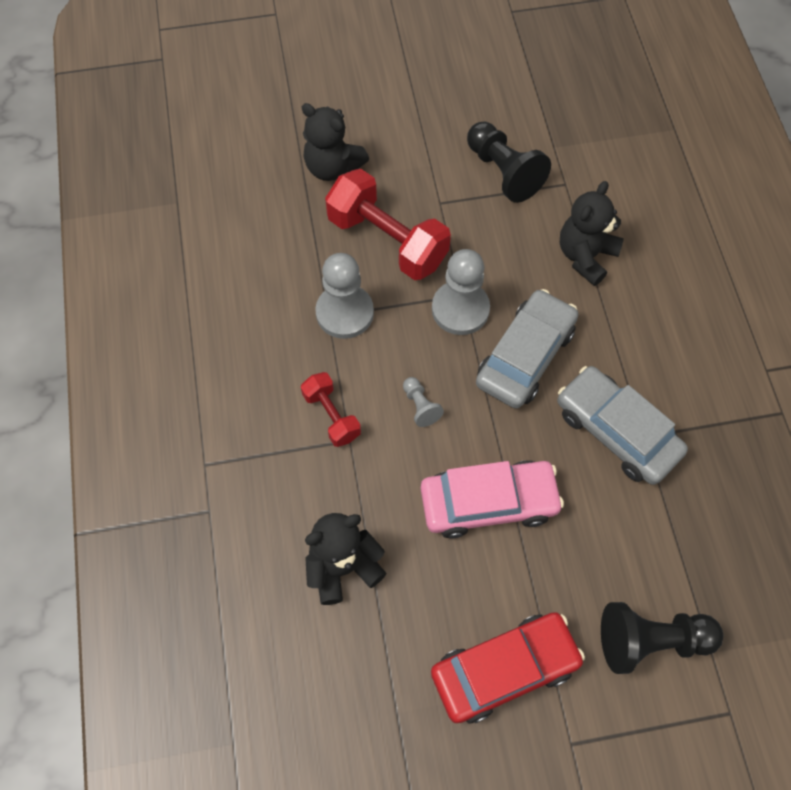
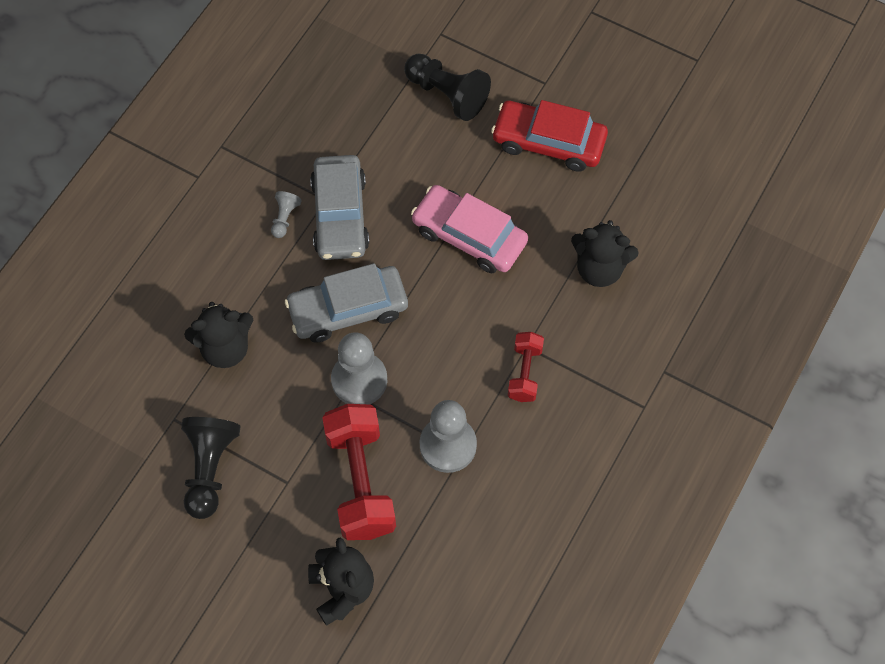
camera: 140 degrees left, 0 degrees up
(420, 406) = (455, 332): grey pawn -> grey pawn (284, 218)

